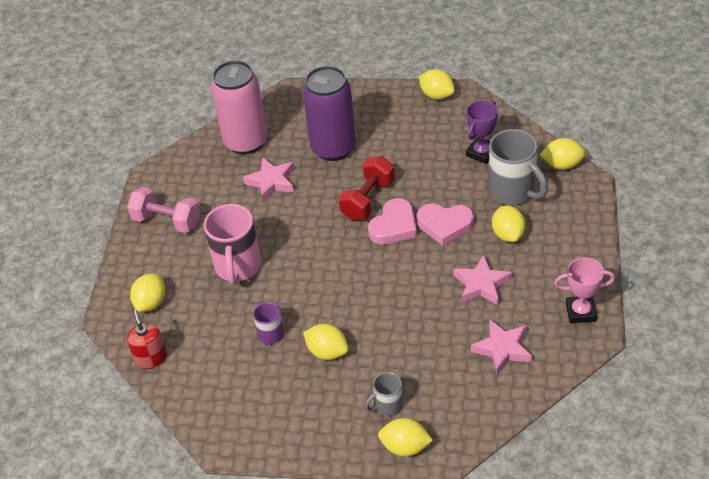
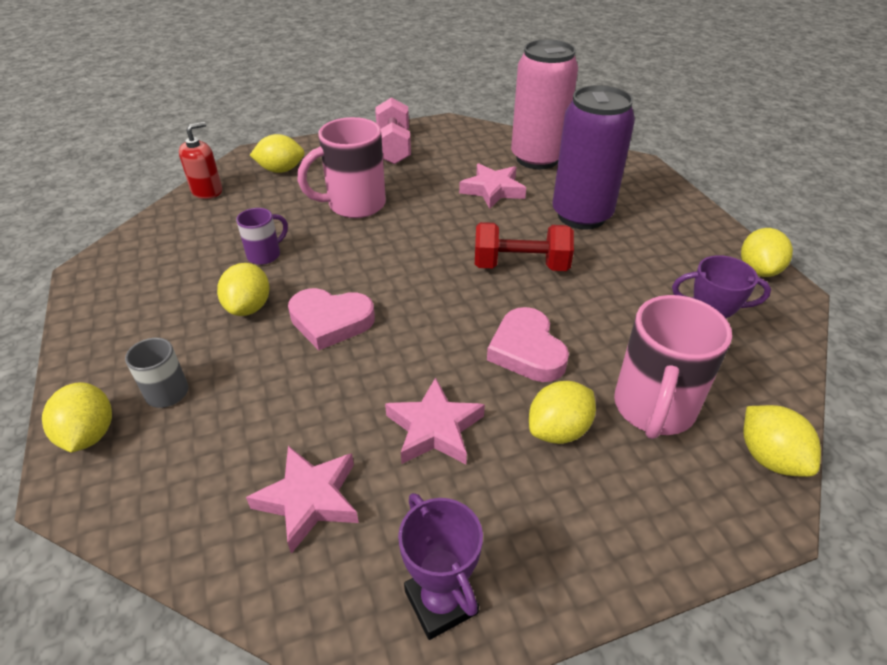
camera: 60 degrees right, 5 degrees down
(394, 226) = (491, 302): pink heart -> pink heart (330, 321)
(513, 191) = (653, 409): grey mug -> pink mug
(580, 312) = (441, 602): pink trophy -> purple trophy

